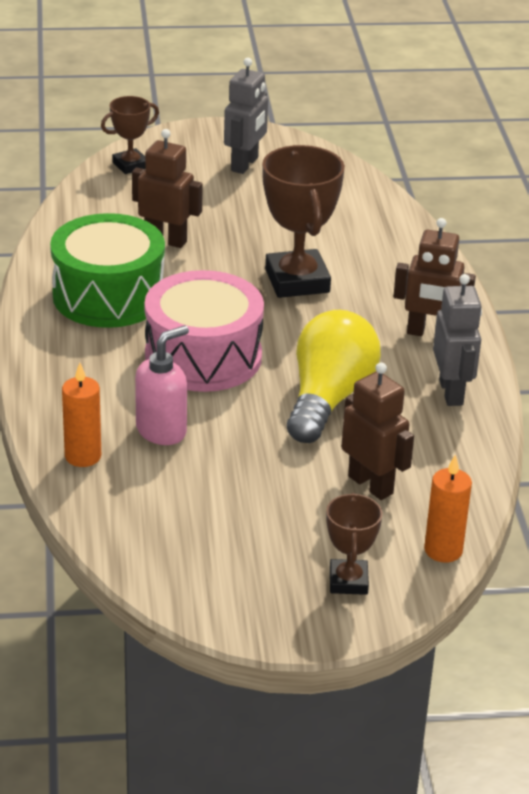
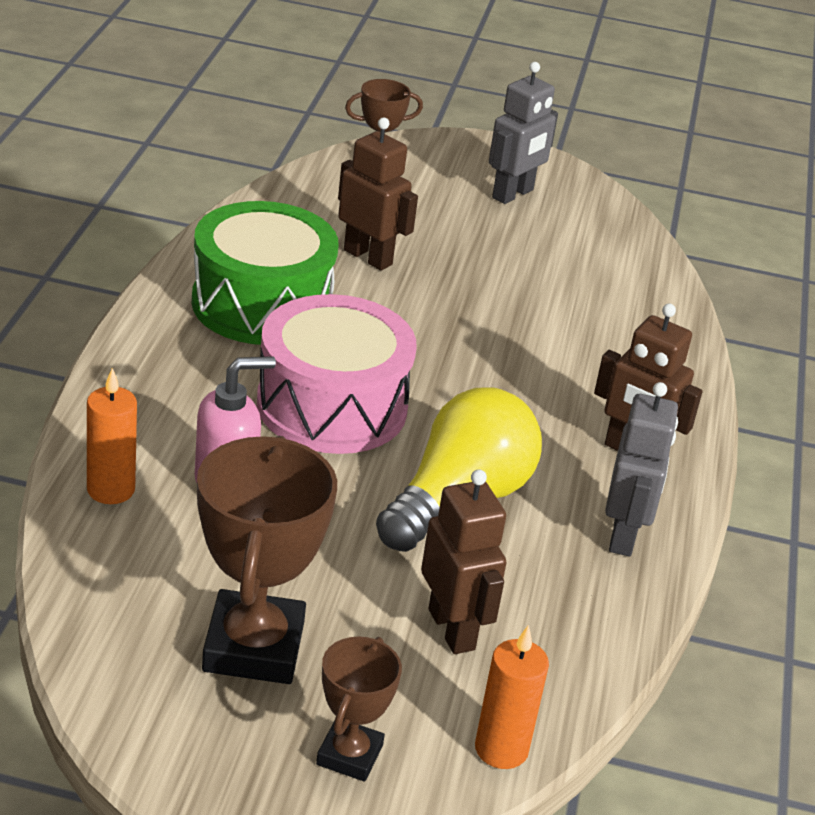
camera: 15 degrees right, 0 degrees up
(297, 281) = (500, 344): brown trophy -> brown trophy (253, 647)

